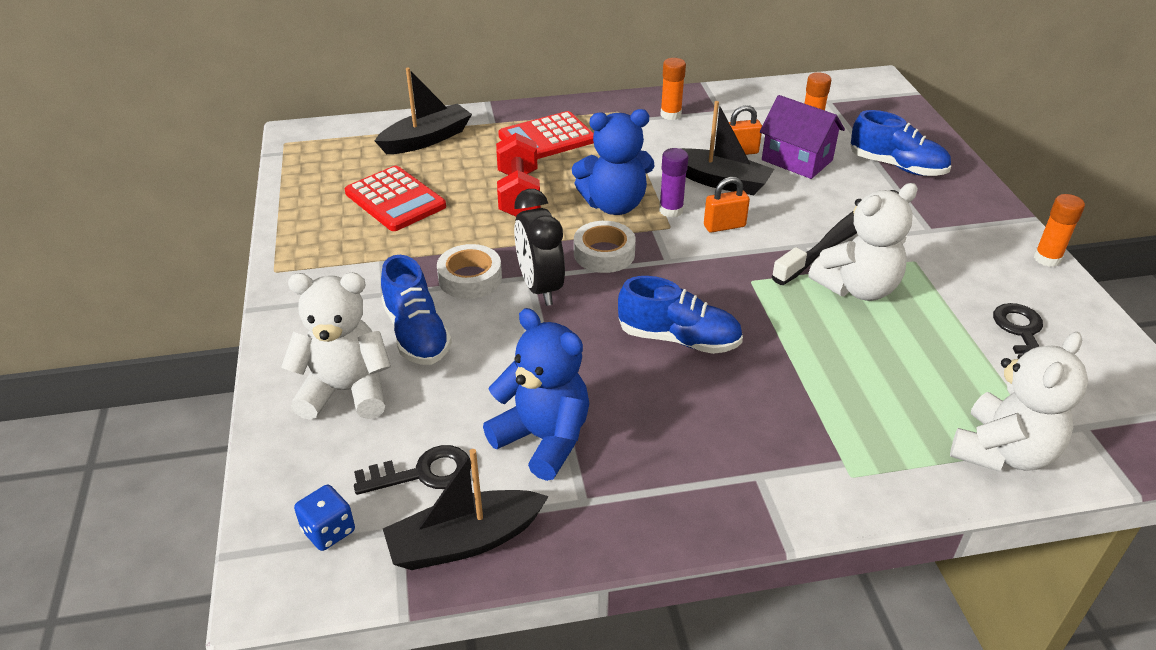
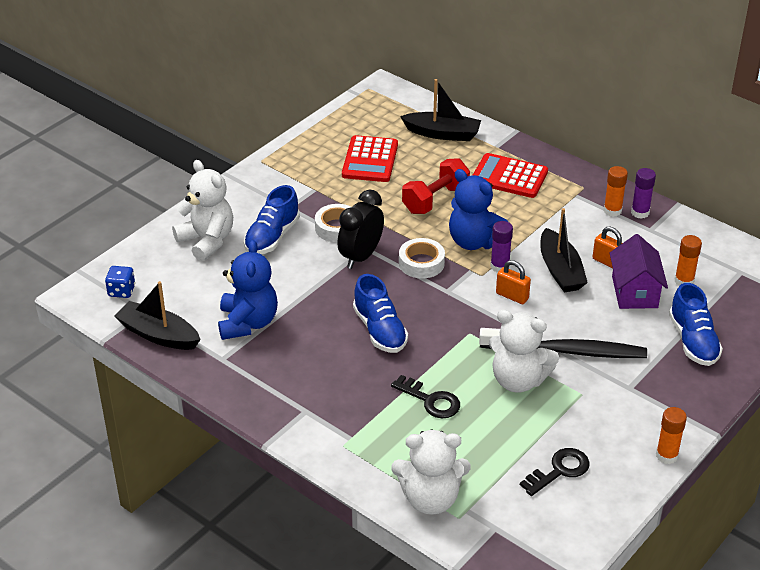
camera: 50 degrees right, 0 degrees up
(423, 473) = (183, 297): black key -> black key (431, 400)
(691, 104) = (640, 212): none -> purple glue stick

